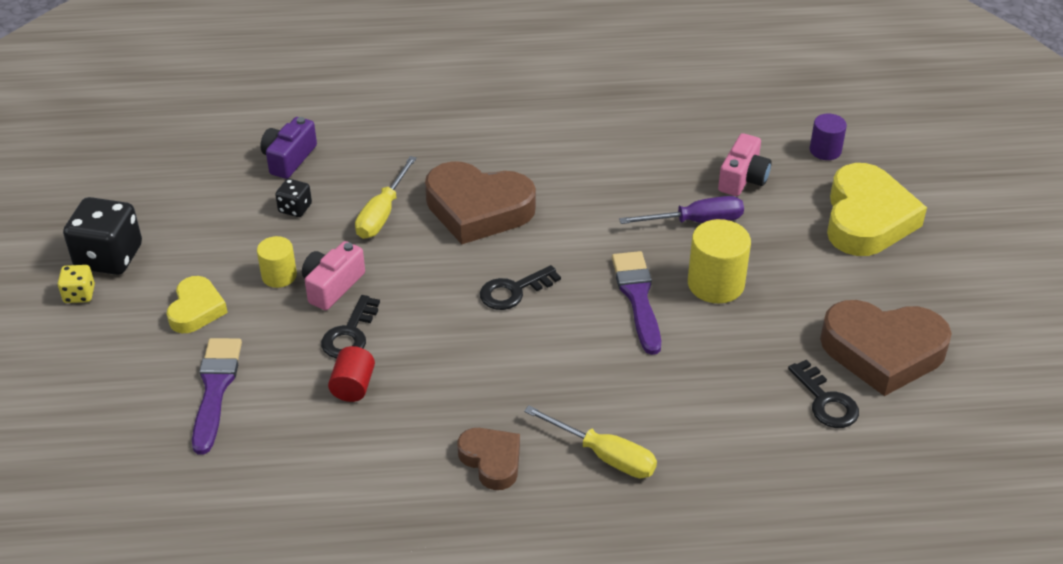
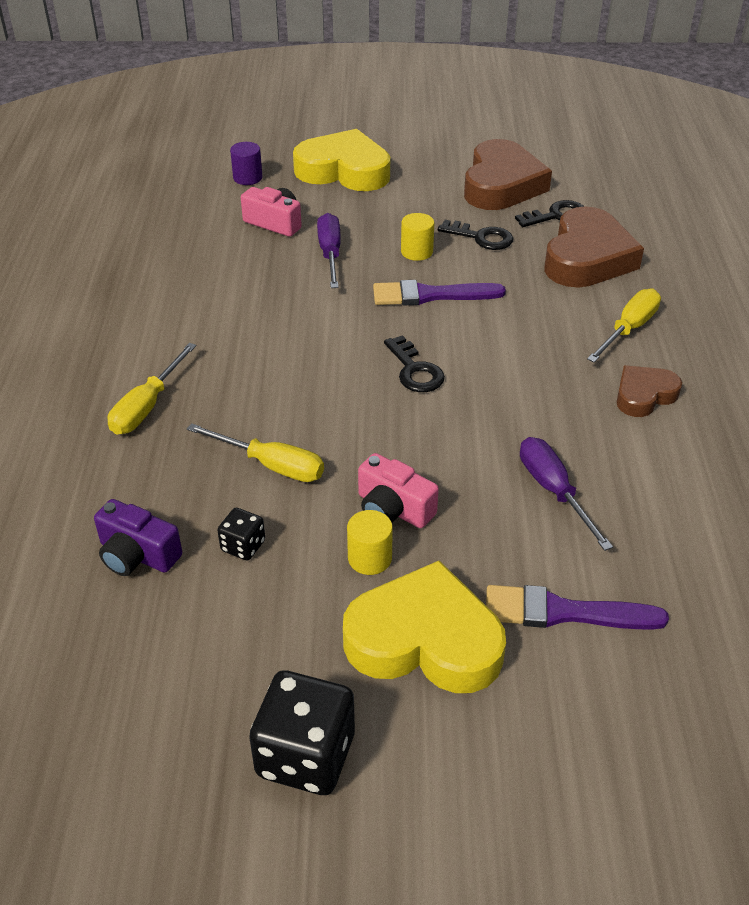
camera: 85 degrees left, 0 degrees up
(79, 294) = (383, 786): yellow dice -> none
(196, 309) = (424, 640): yellow heart -> yellow heart, size x1.81
(350, 334) = (473, 493): black key -> black key (481, 237)
(353, 386) = (553, 491): red cylinder -> purple screwdriver
(450, 139) = (147, 406): none -> yellow screwdriver
(478, 209) = (281, 389): brown heart -> brown heart (587, 258)
(715, 284) = (416, 252): yellow cylinder -> yellow cylinder, size x0.62

